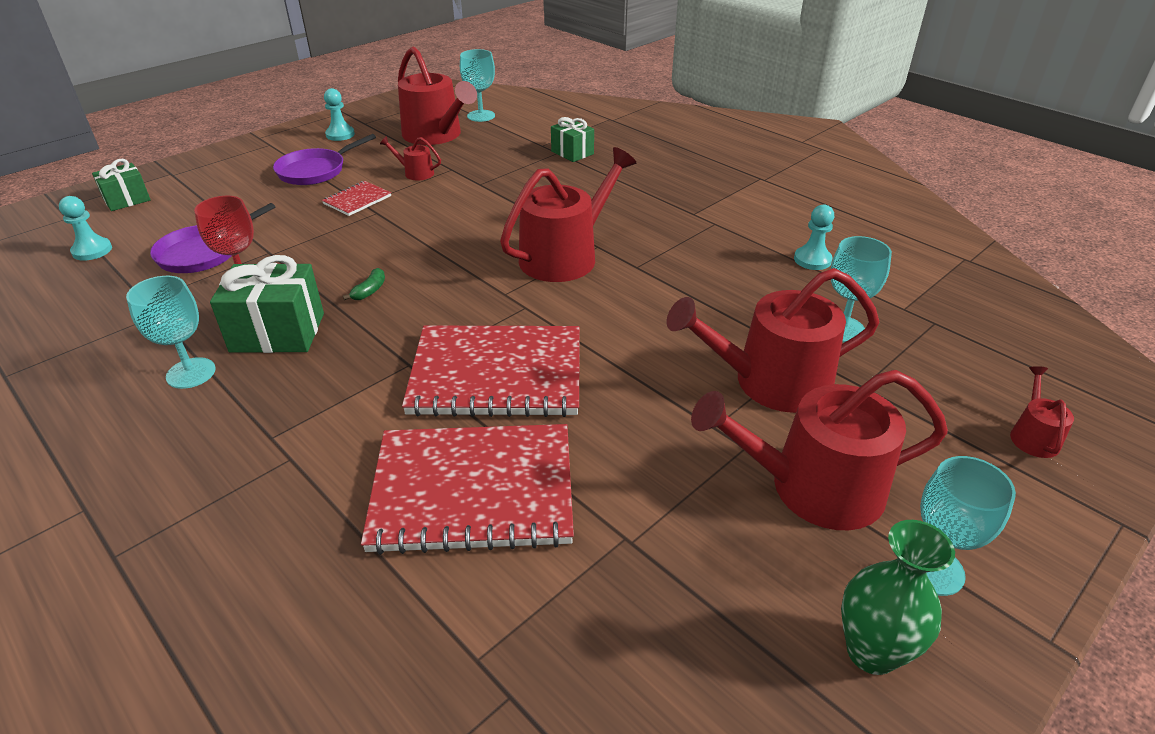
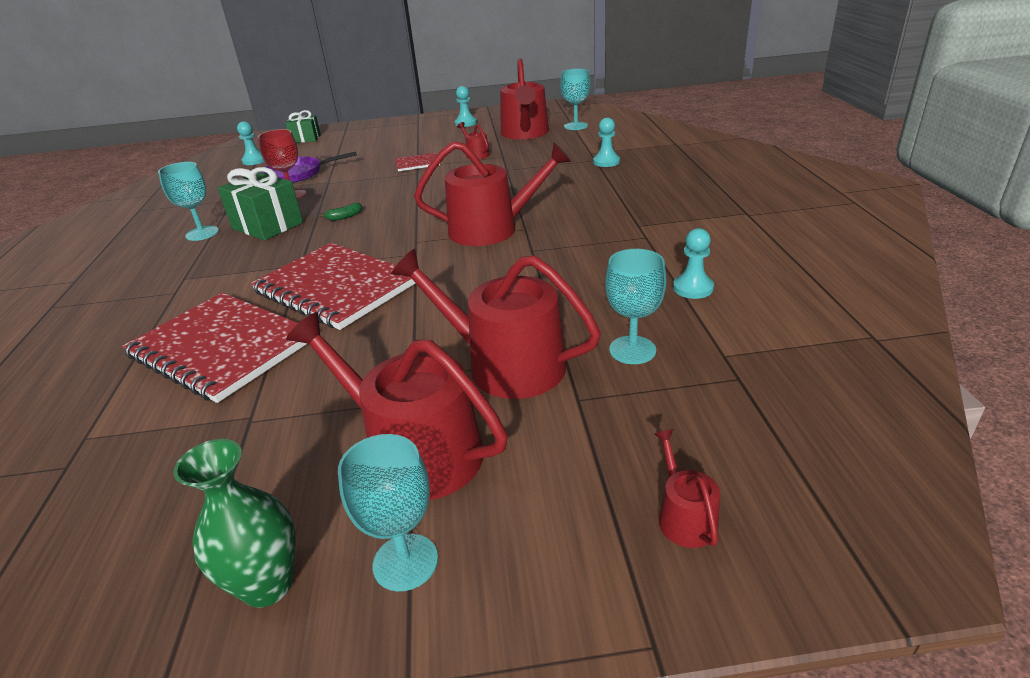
camera: 40 degrees right, 5 degrees down
(315, 171) = (419, 142): purple pan -> none
(572, 153) = (606, 162): green gift -> turquoise pawn
(1033, 436) = (684, 516): red watering can -> red watering can turned 60 degrees counterclockwise

